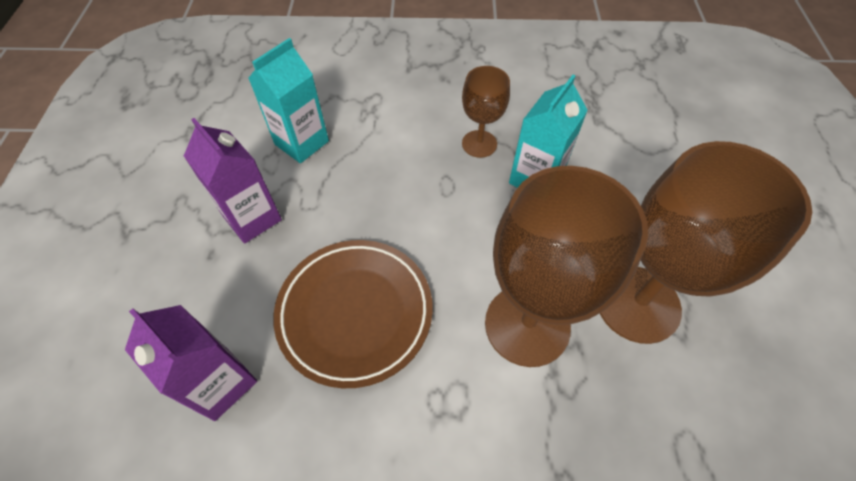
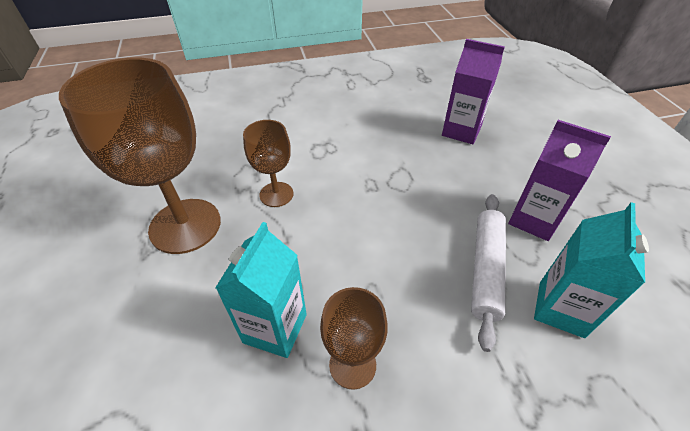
camera: 165 degrees right, 10 degrees down
(337, 183) = (486, 269): none -> white rolling pin
(355, 313) = (404, 176): brown plate -> none
(527, 325) = (276, 194): brown goblet -> brown goblet, size x0.52

